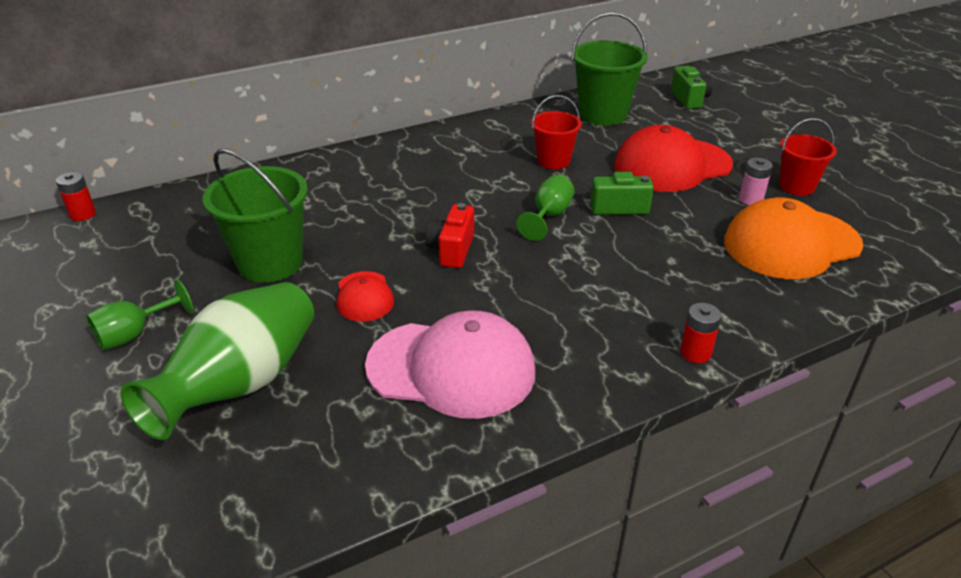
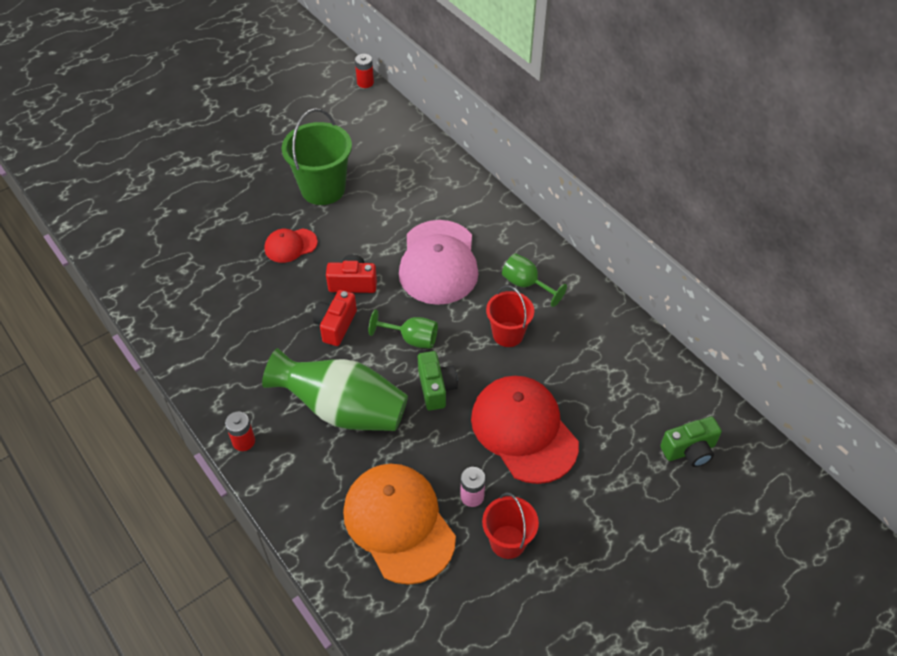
camera: 80 degrees right, 15 degrees up
(134, 334) = (244, 151): green goblet -> green goblet (526, 284)
(241, 385) = (203, 210): green vase -> green vase (342, 409)
(451, 368) = (221, 304): pink cap -> pink cap (438, 262)
(517, 267) = (336, 325): none -> red camera
(603, 114) = (620, 368): green bucket -> none

